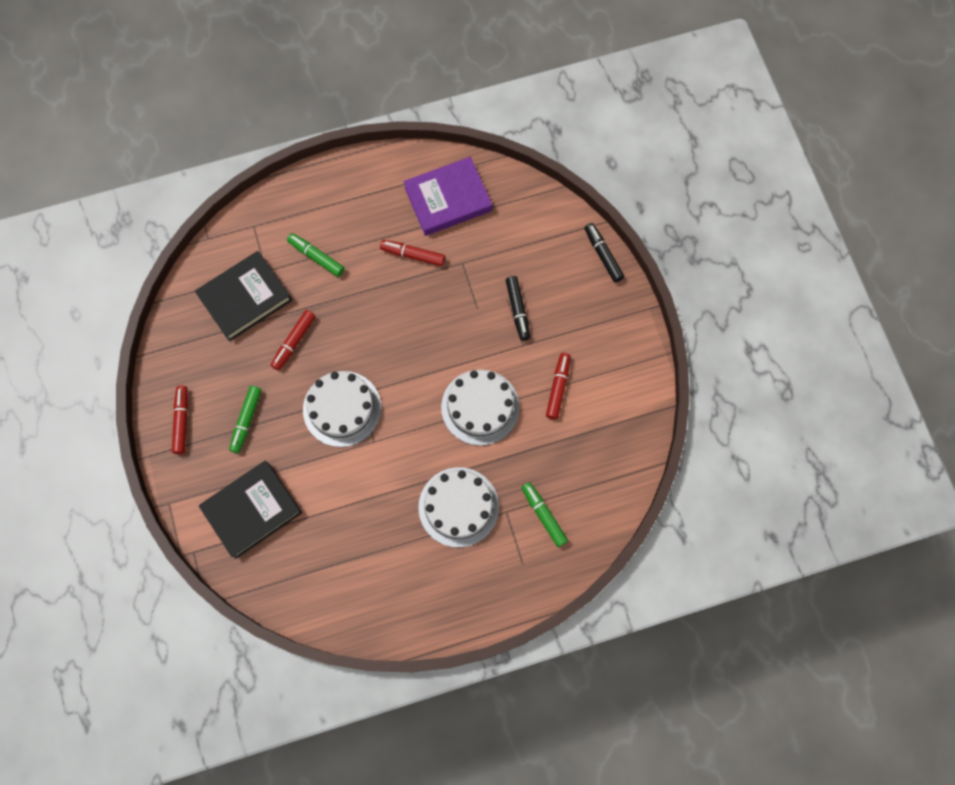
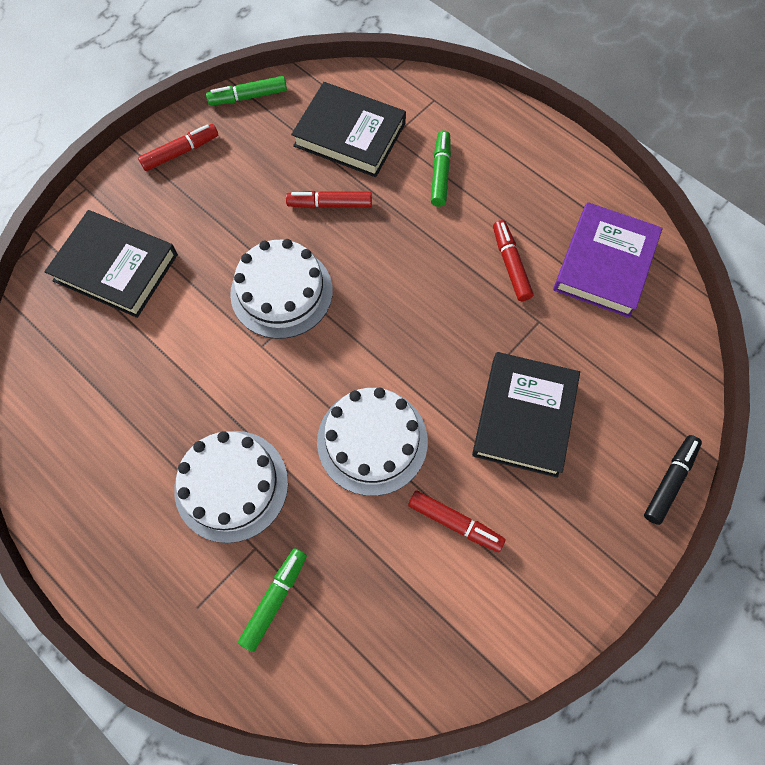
camera: 60 degrees right, 5 degrees down
(246, 420) = (214, 208): green marker -> green marker (248, 97)
(448, 199) = (604, 264): purple book -> purple book turned 75 degrees clockwise
(518, 310) = (524, 416): black marker -> black book
(558, 388) = (455, 522): red marker -> red marker turned 45 degrees clockwise

